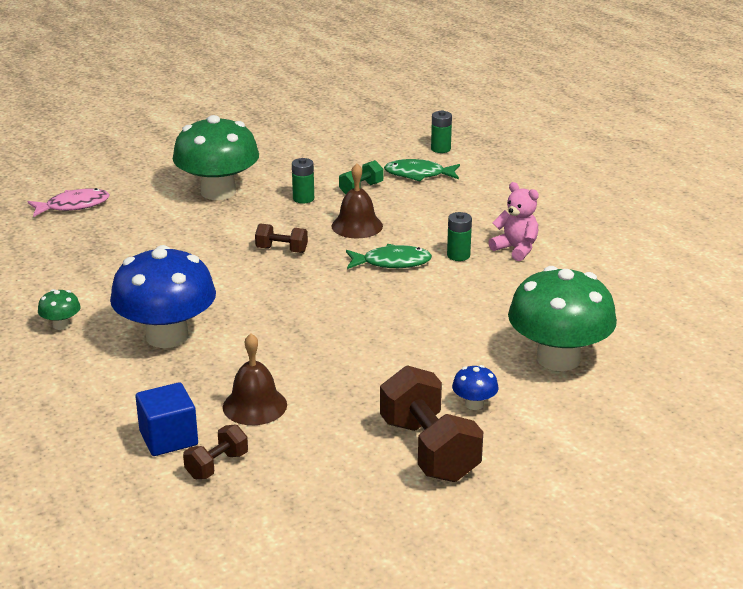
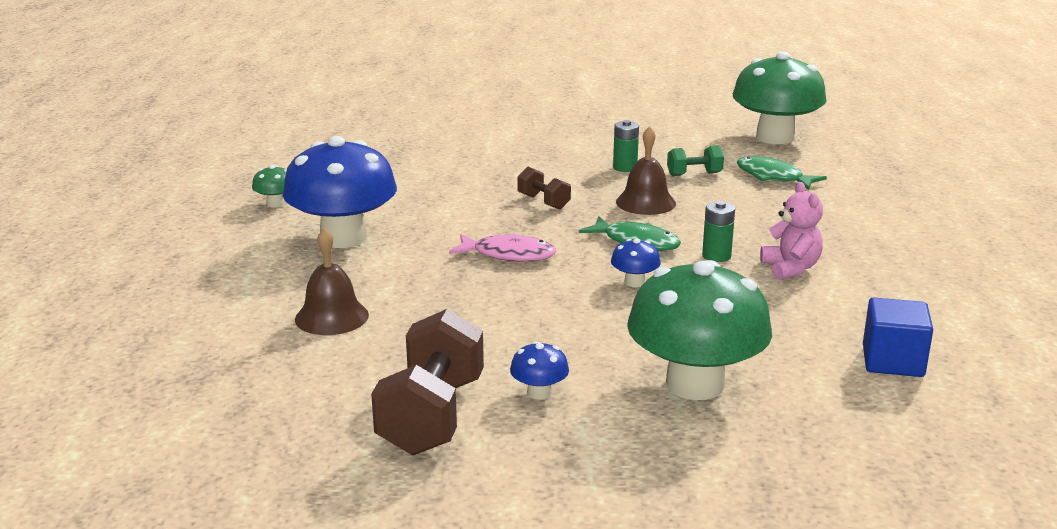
camera: 35 degrees right, 5 degrees down
(73, 206) = (416, 123): pink fish -> pink fish (508, 255)
(168, 438) = (224, 316): blue cube -> blue cube (893, 361)
(217, 465) = (227, 352): brown dumbbell -> none
(218, 192) = (553, 143): green mushroom -> green mushroom (775, 137)
(430, 296) = (634, 282): none -> blue mushroom
(440, 149) = (829, 162): green battery -> none

